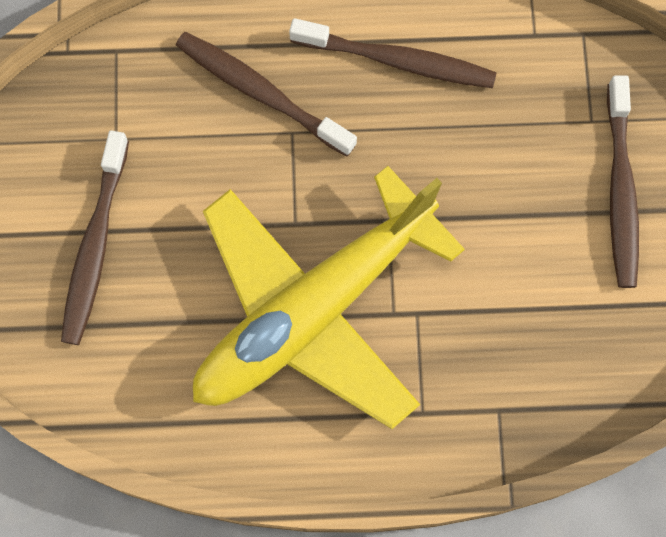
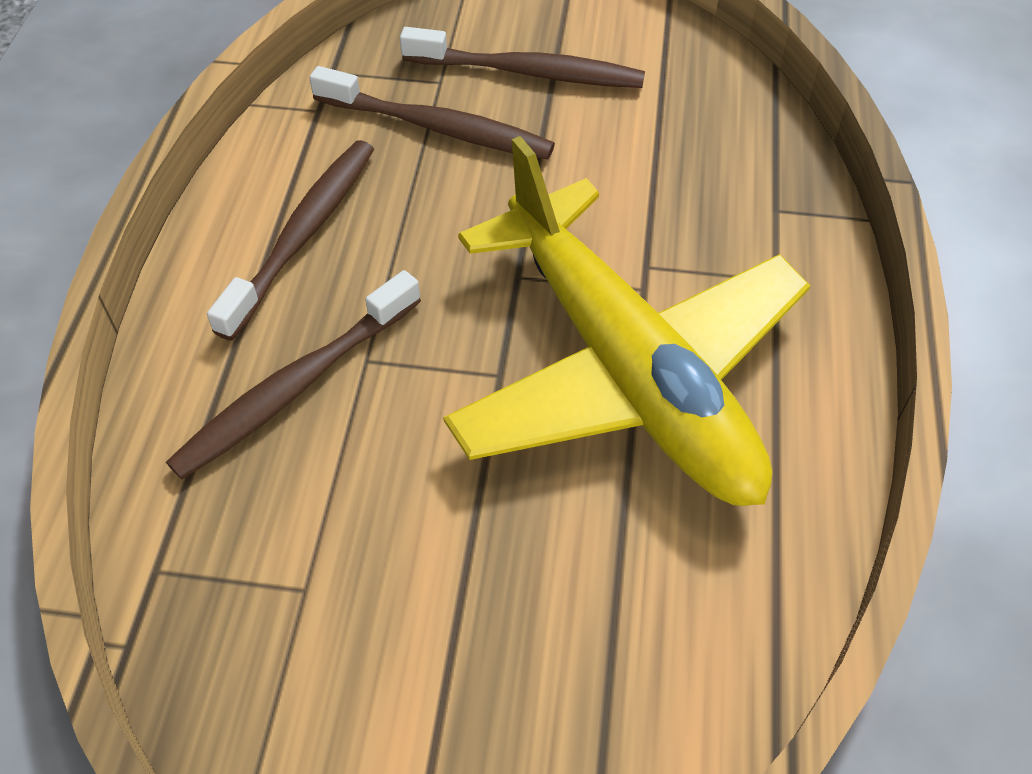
camera: 80 degrees left, 20 degrees down
(95, 246) = (478, 642): brown toothbrush -> brown toothbrush (438, 127)

